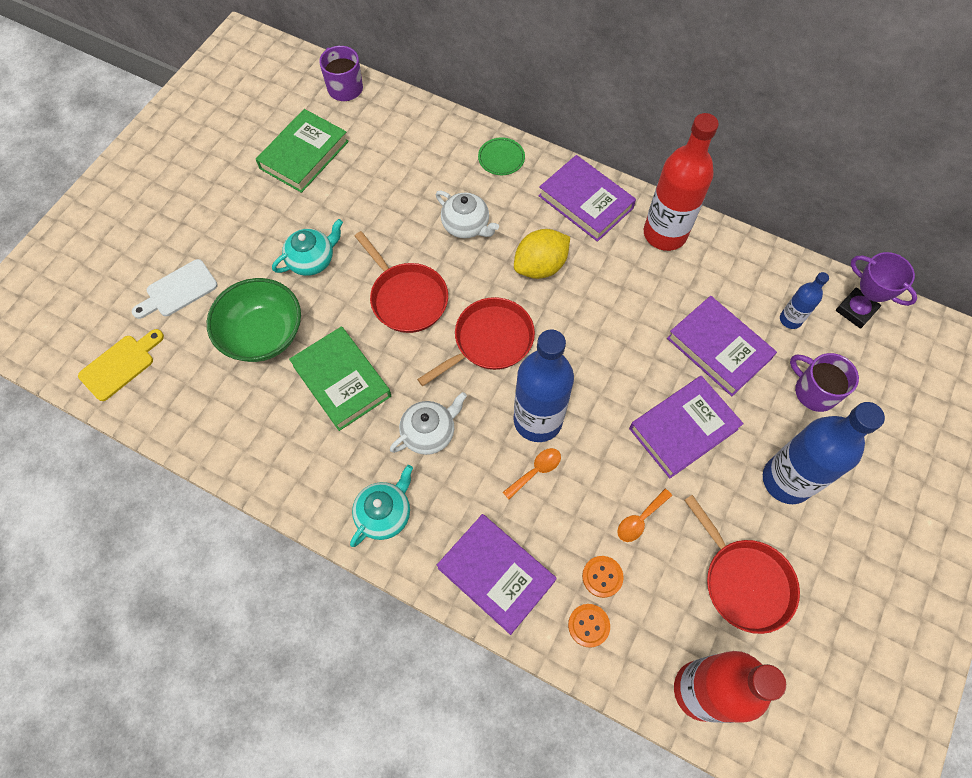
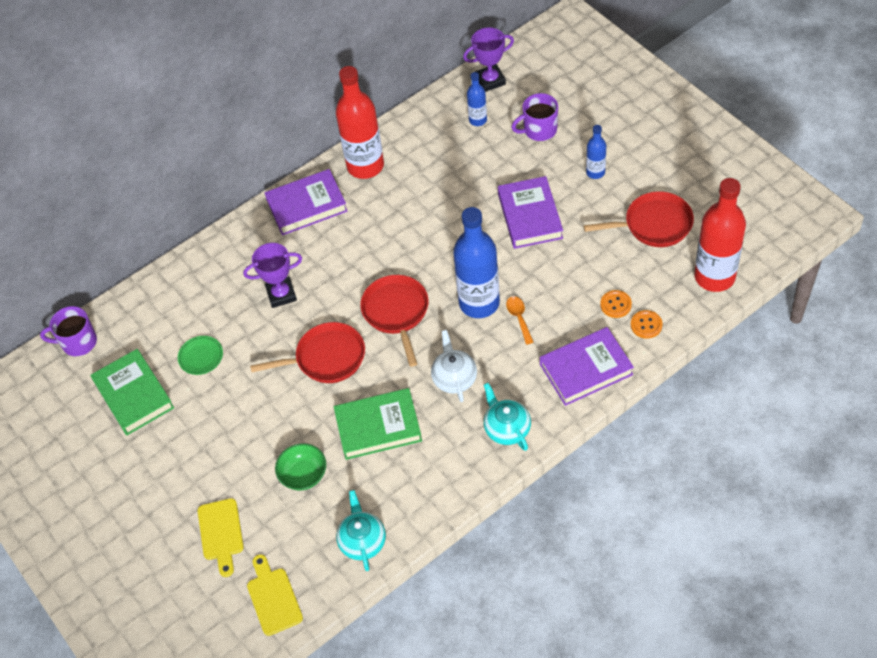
camera: 60 degrees left, 10 degrees down
(178, 290) = (221, 533): white cutting board -> yellow cutting board
(263, 334) = (303, 475): green bowl -> green bowl, size x0.61
(312, 260) = (250, 418): turquoise teapot -> turquoise teapot (362, 541)
(466, 226) = (281, 294): white teapot -> purple trophy
(501, 158) = (229, 248): green plate -> green plate (201, 356)
(540, 266) = (348, 256): yellow lemon -> none
(640, 520) = (585, 267): orange spoon -> none
(718, 348) = (478, 171): purple book -> none
(786, 480) = (595, 172): blue bottle -> blue bottle, size x0.49

